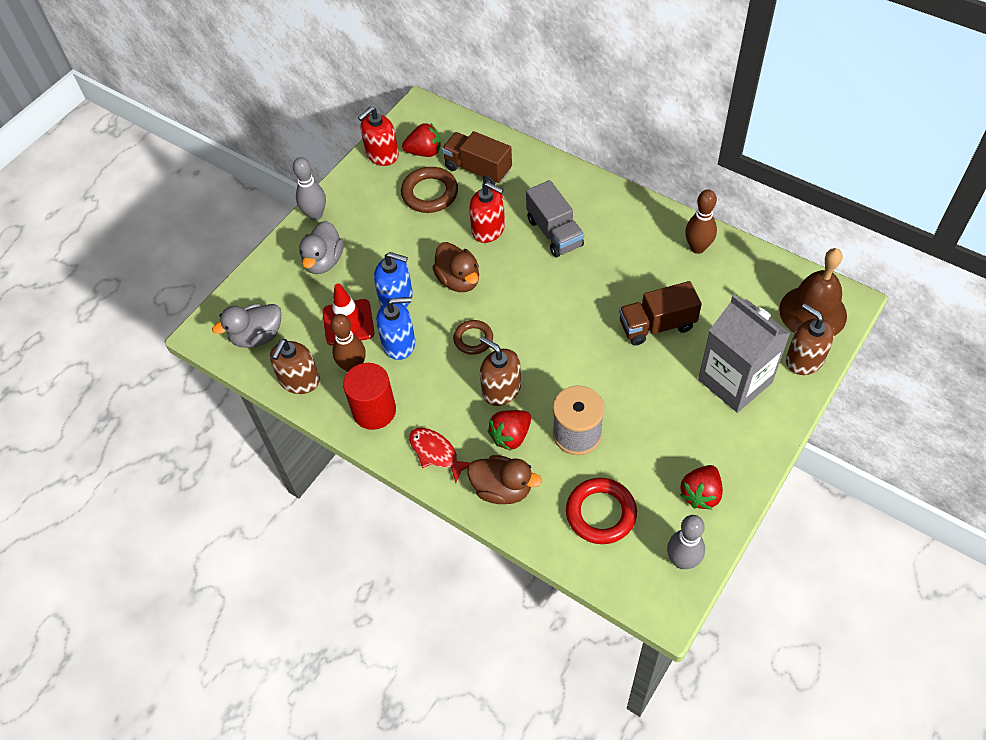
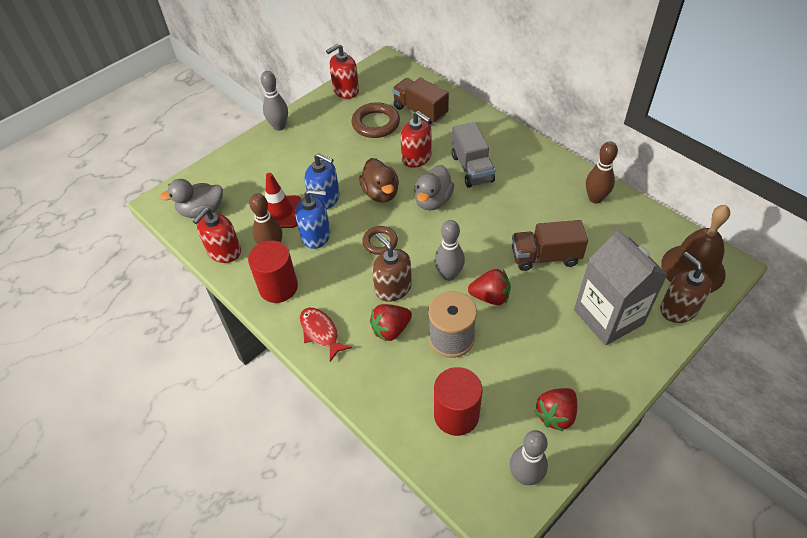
camera: 10 degrees right, 5 degrees down
(299, 380) = (224, 251): brown soap dispenser -> red soap dispenser
(324, 261) = (274, 162): grey duck -> grey duck (433, 201)
(424, 152) = (380, 93): red strawberry -> red strawberry (490, 297)
(502, 489) = (371, 375): brown duck -> none
(558, 364) = (449, 275): none -> grey bowling pin
(601, 513) = (456, 415): red ring -> red cylinder

